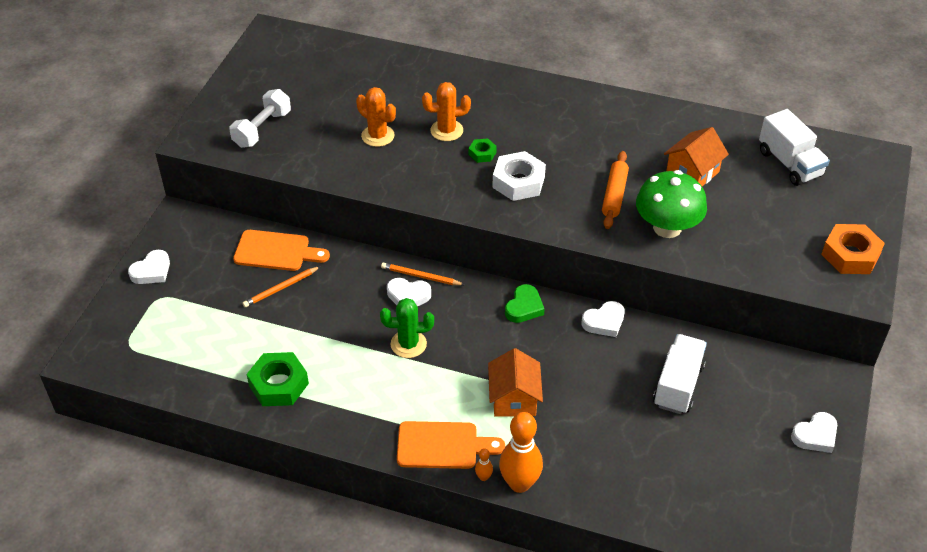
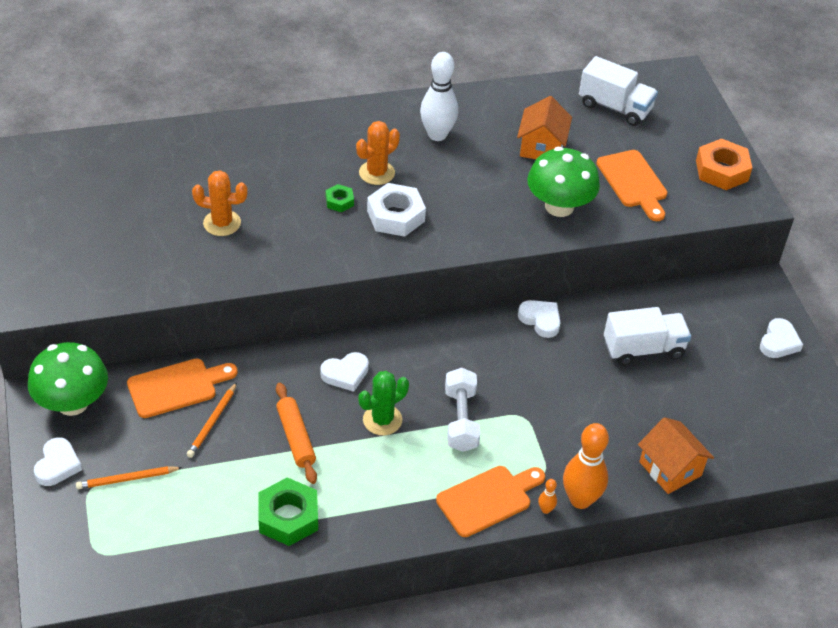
camera: 35 degrees left, 0 degrees up
(196, 231) = (72, 403): none -> green mushroom
(262, 129) = (93, 262): white dumbbell -> white dumbbell (461, 420)
(421, 276) = (342, 350): orange pencil -> orange pencil (127, 479)
(446, 130) = (286, 192): orange cactus -> orange cactus (377, 173)
(514, 399) = (517, 426): orange house -> orange house (670, 469)
(524, 307) = (460, 337): green heart -> none
(604, 322) = (540, 320): white heart -> white heart turned 75 degrees counterclockwise
(607, 130) = (437, 135): none -> white bowling pin
(614, 195) = (491, 194): orange rolling pin -> orange rolling pin (295, 438)
(678, 385) = (643, 349): white truck -> white truck turned 90 degrees clockwise
(753, 233) = (633, 182): none -> orange cutting board

